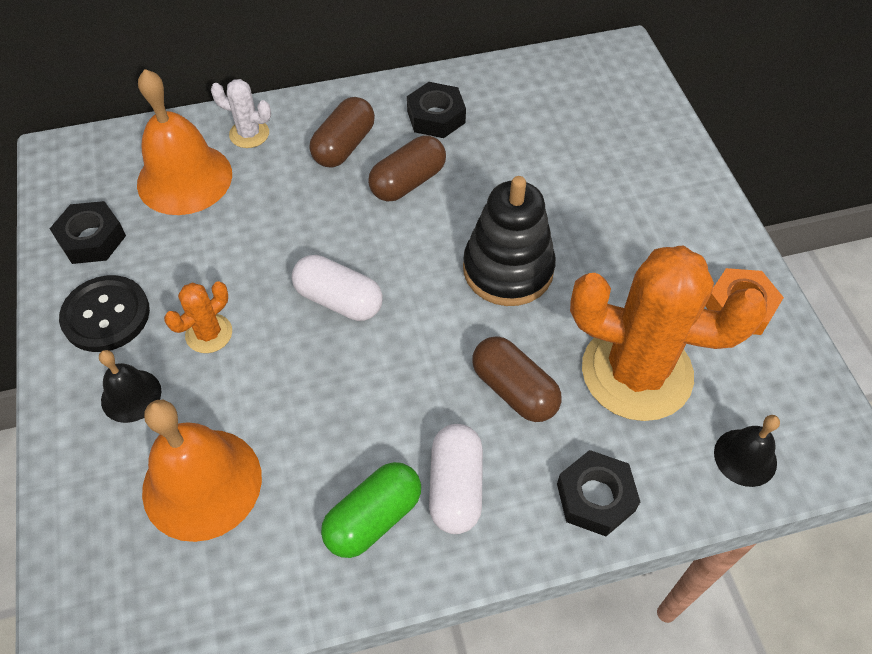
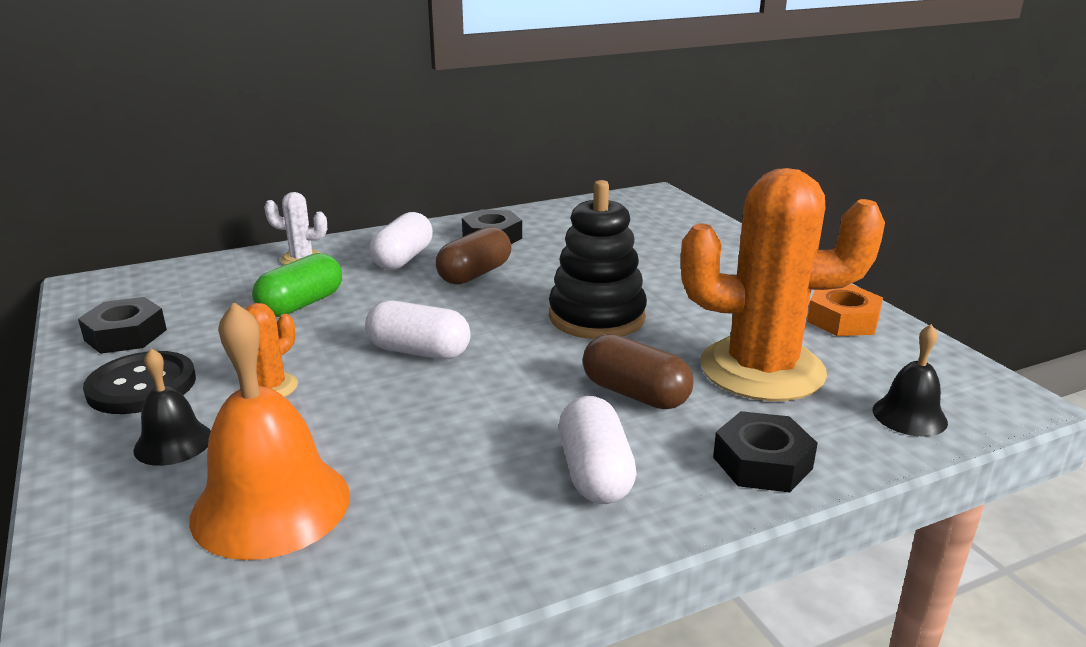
camera: 10 degrees left, 30 degrees down
(184, 178) = (233, 289): orange bell -> none
(344, 146) = (403, 259): brown capsule -> white capsule
(373, 518) = (501, 510): green capsule -> green capsule (301, 304)

